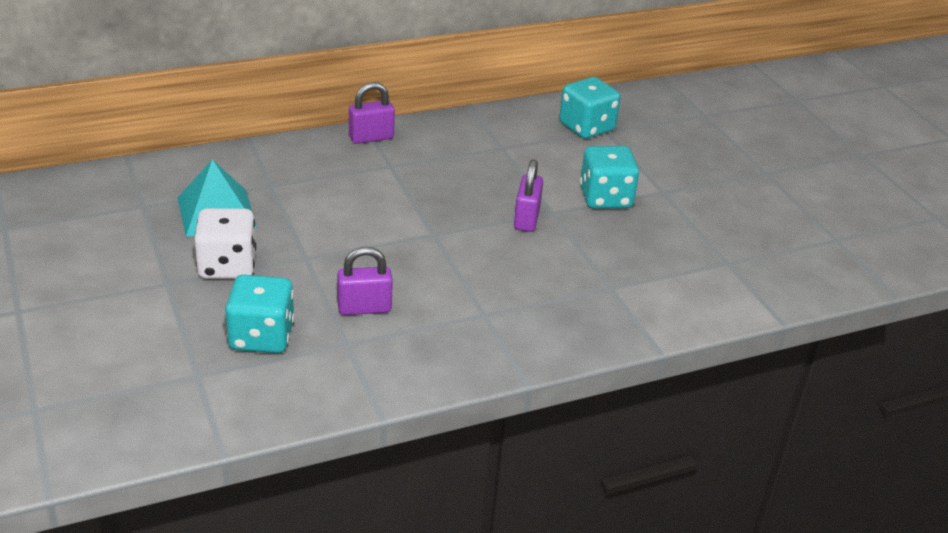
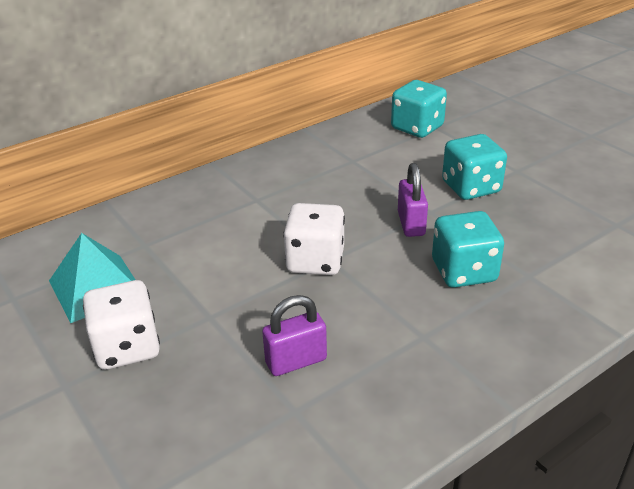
camera: 10 degrees left, 0 degrees up
(261, 337) = (195, 428): turquoise dice -> turquoise dice (464, 271)
(371, 137) = (226, 176): purple padlock -> none
(420, 232) = (315, 261): none -> white dice

